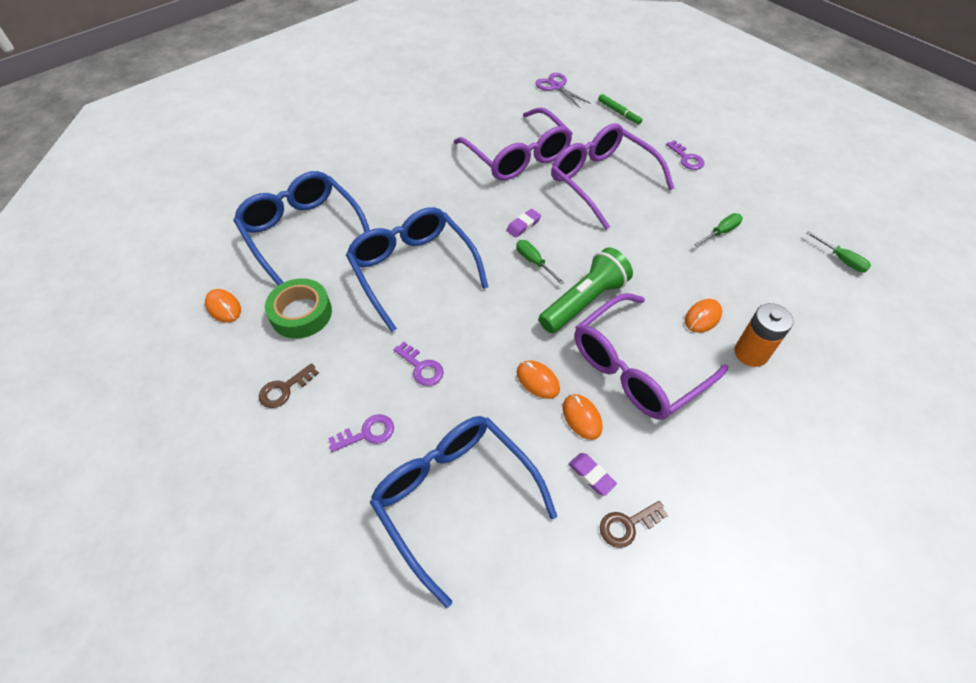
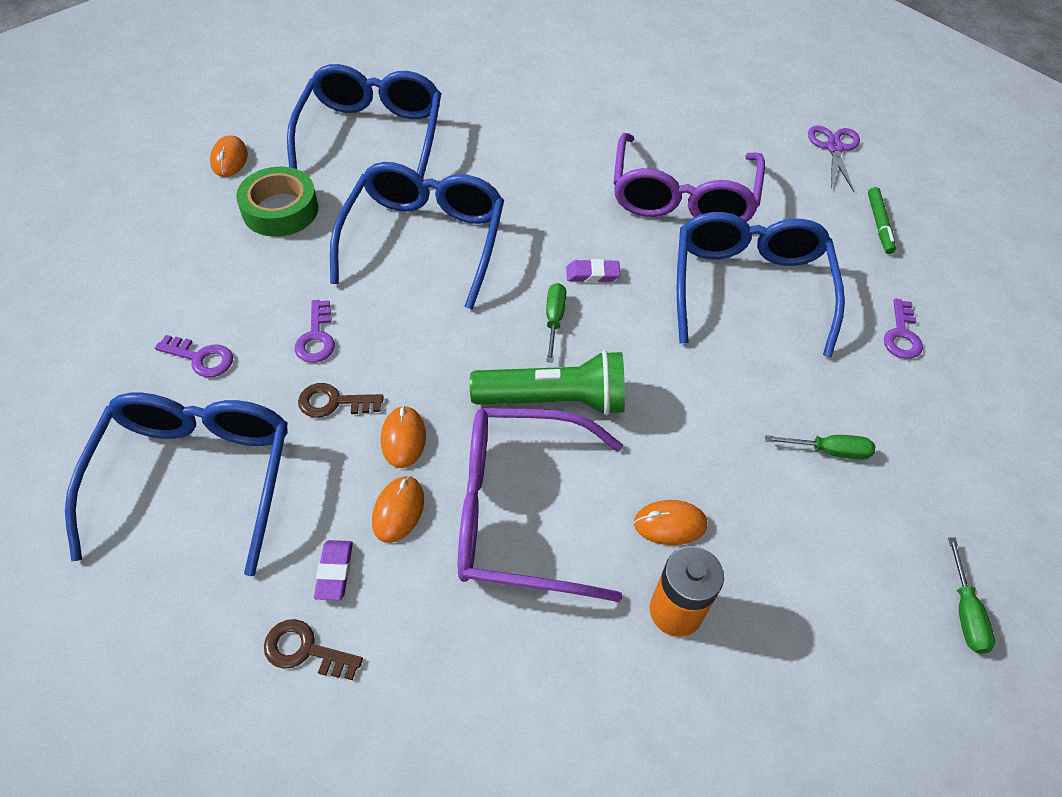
camera: 40 degrees right, 0 degrees up
(284, 389) = (188, 266): brown key -> brown key (334, 402)
(601, 180) = (749, 287): purple glasses -> blue glasses

